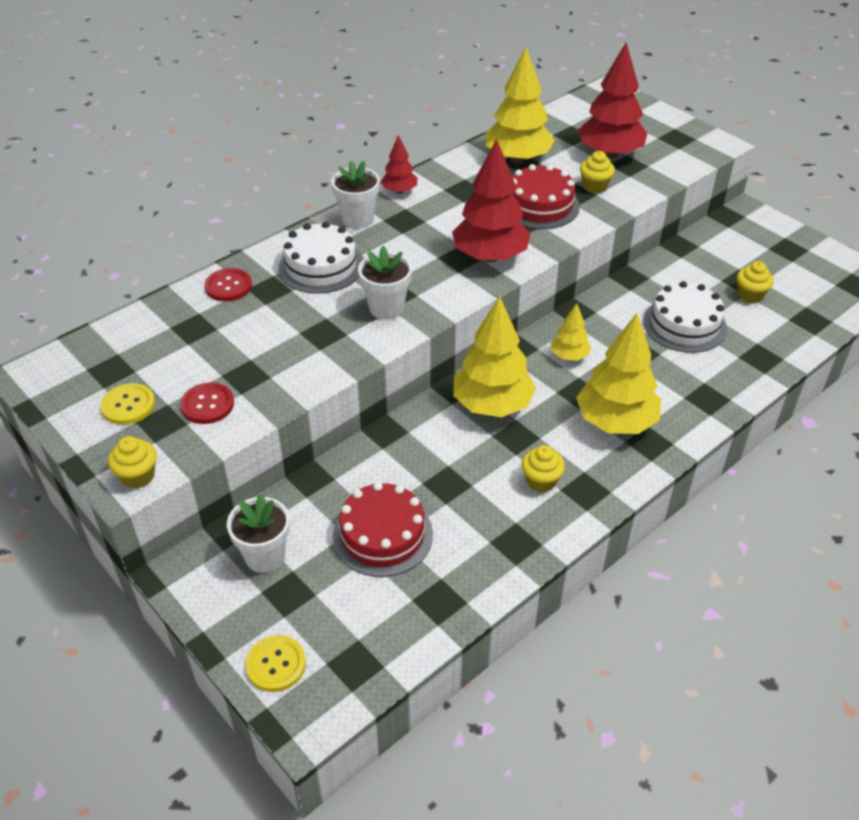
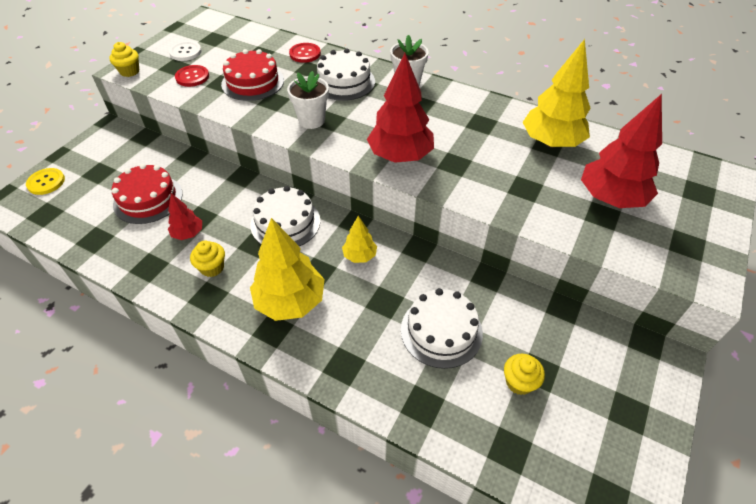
camera: 70 degrees right, 5 degrees up
(128, 405) = (185, 52): yellow button -> white button
(265, 556) = (125, 155): white flower pot -> none
(399, 191) = (455, 93): red tree -> red tree (188, 234)
(492, 405) = (285, 223): yellow tree -> white cake
(539, 205) = (490, 169): red cake -> red cake (253, 82)
(594, 186) = (546, 198): yellow cupcake -> none

